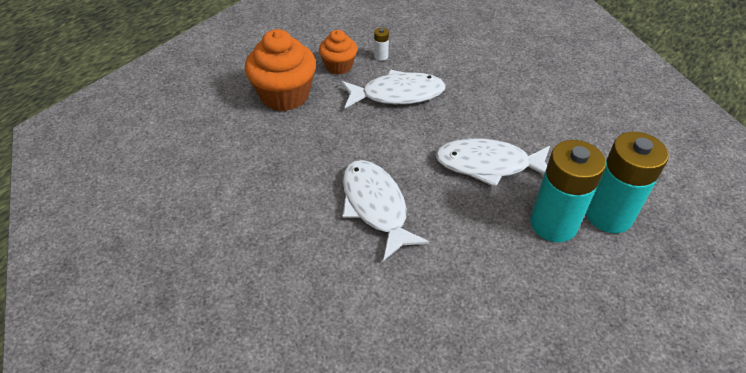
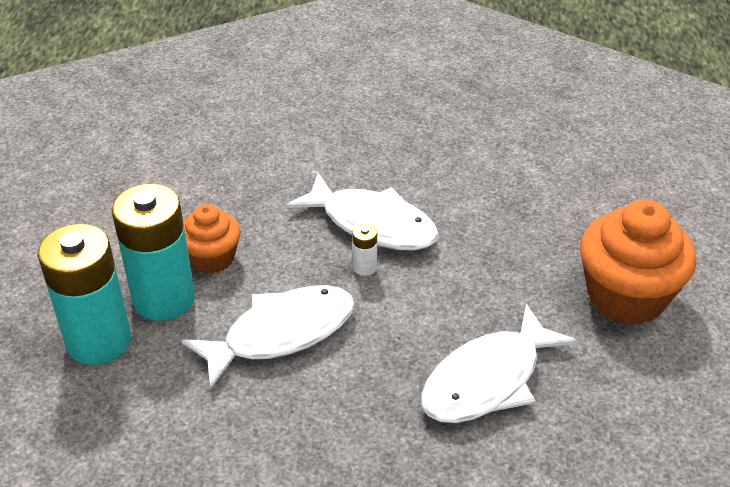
camera: 145 degrees right, 5 degrees down
(339, 66) = (622, 384): orange cupcake -> orange cupcake (212, 258)
(381, 56) = (586, 442): white battery -> white battery (364, 267)

